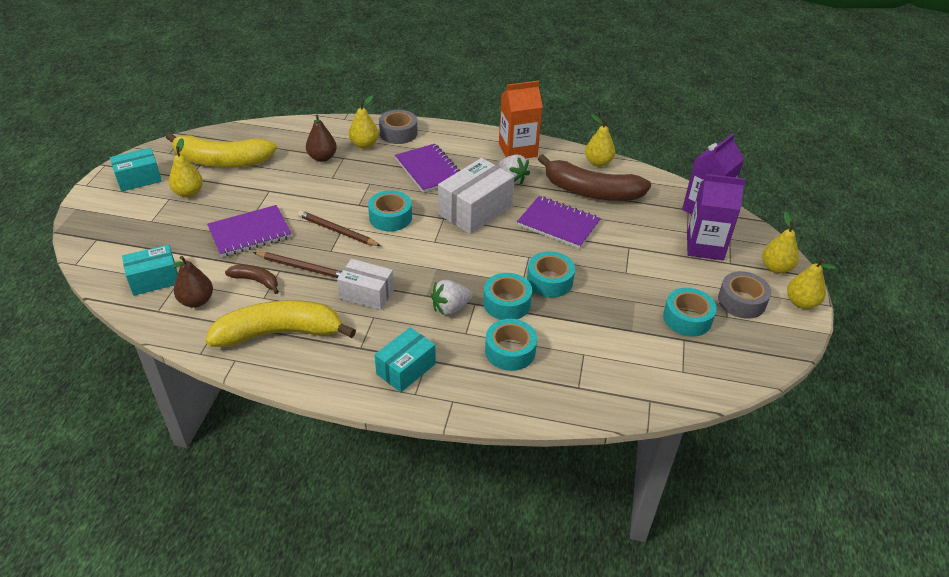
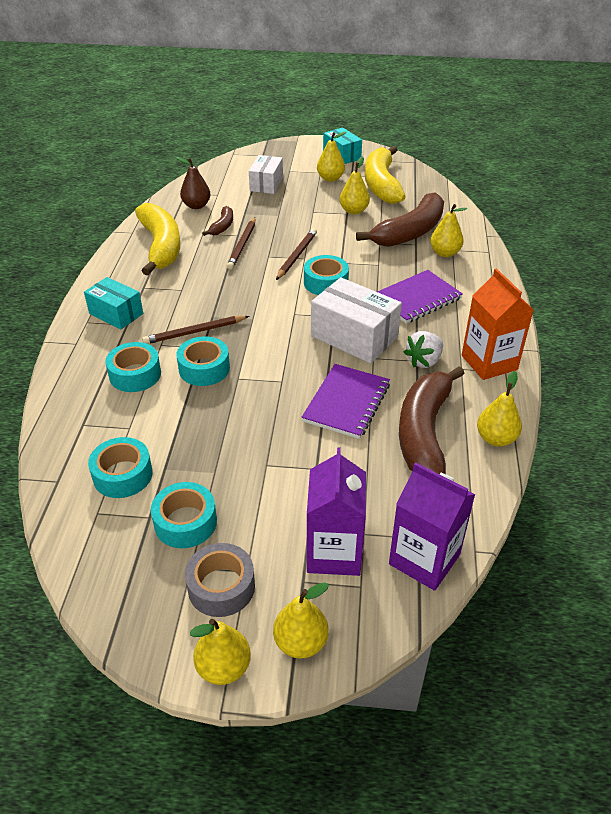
camera: 85 degrees right, 0 degrees up
(154, 279) = (219, 185): turquoise box -> none
(250, 233) = (283, 214): purple notebook -> none
(267, 185) = (354, 211): none -> yellow pear
(322, 157) = (410, 232): brown pear -> brown banana
(367, 294) = (211, 282): white box -> white box (266, 184)
(398, 133) = (478, 271): grey tape -> none
(450, 308) = (195, 332): white strawberry -> brown pencil
(549, 281) = (242, 399): turquoise tape -> turquoise tape (123, 475)

